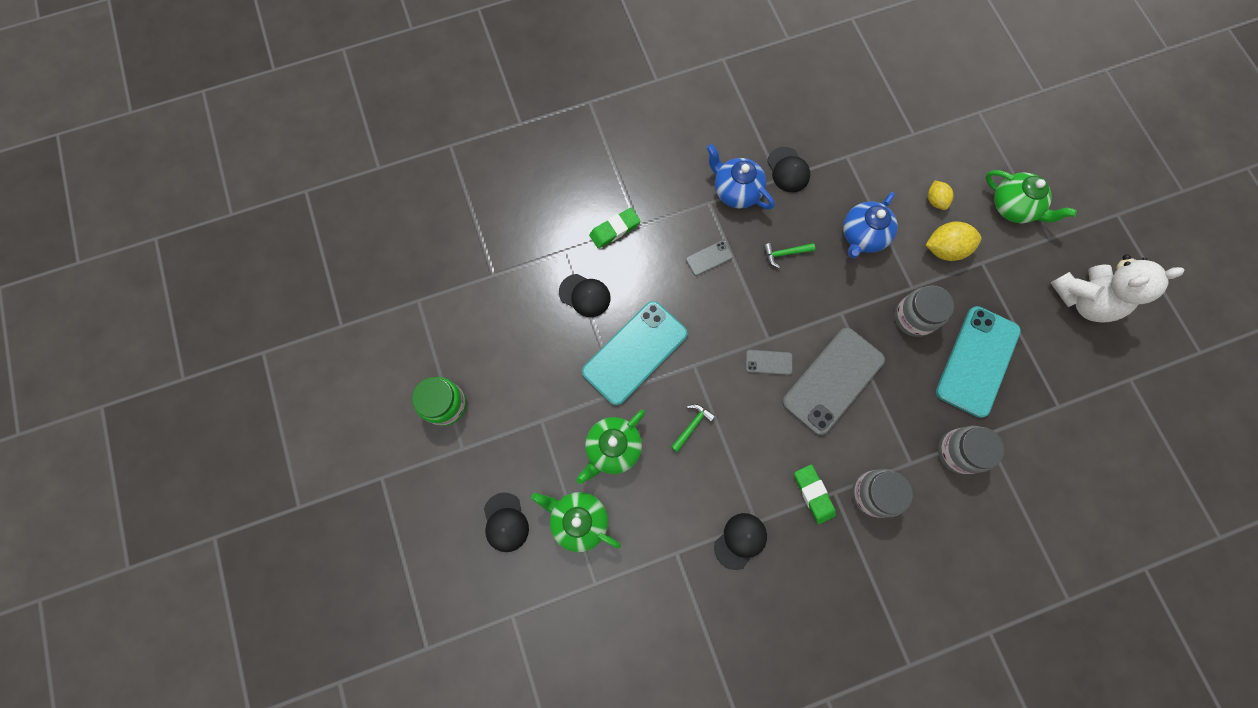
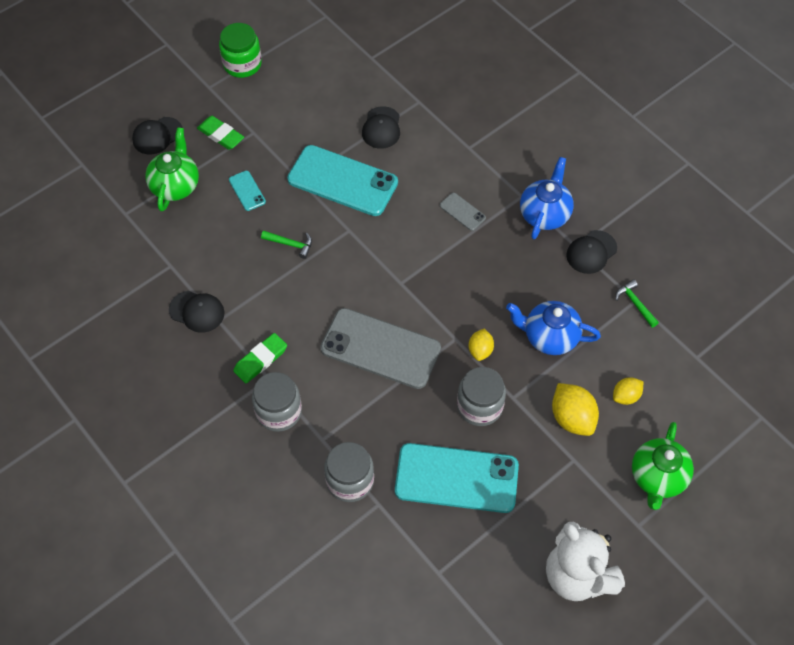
camera: 70 degrees right, 15 degrees down
(612, 448) = (247, 191): green teapot -> turquoise phone
(614, 229) = (456, 130): green eraser -> green eraser (221, 135)
(768, 362) = (377, 289): grey phone -> none
(785, 253) = (497, 273): green hammer -> green hammer (635, 303)
(859, 297) = (480, 350): none -> yellow lemon

